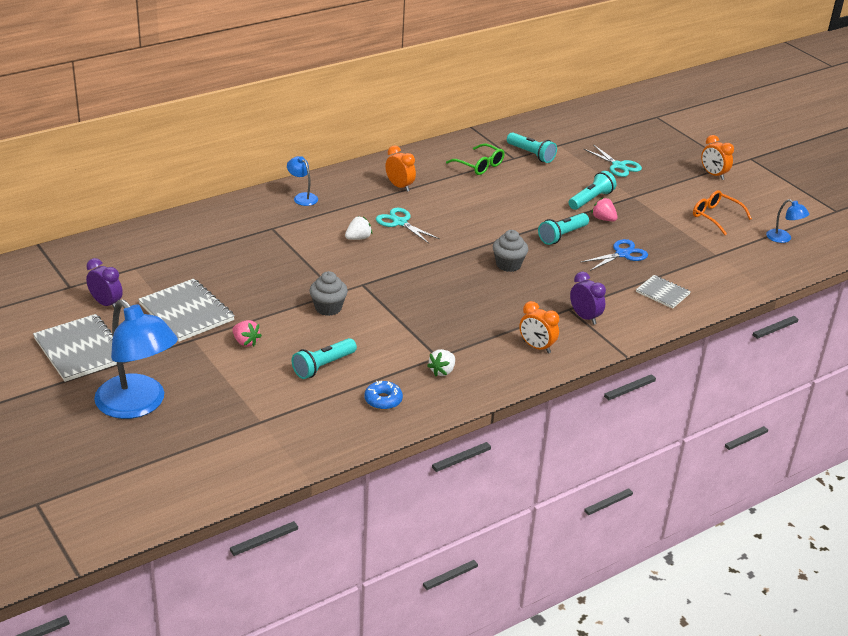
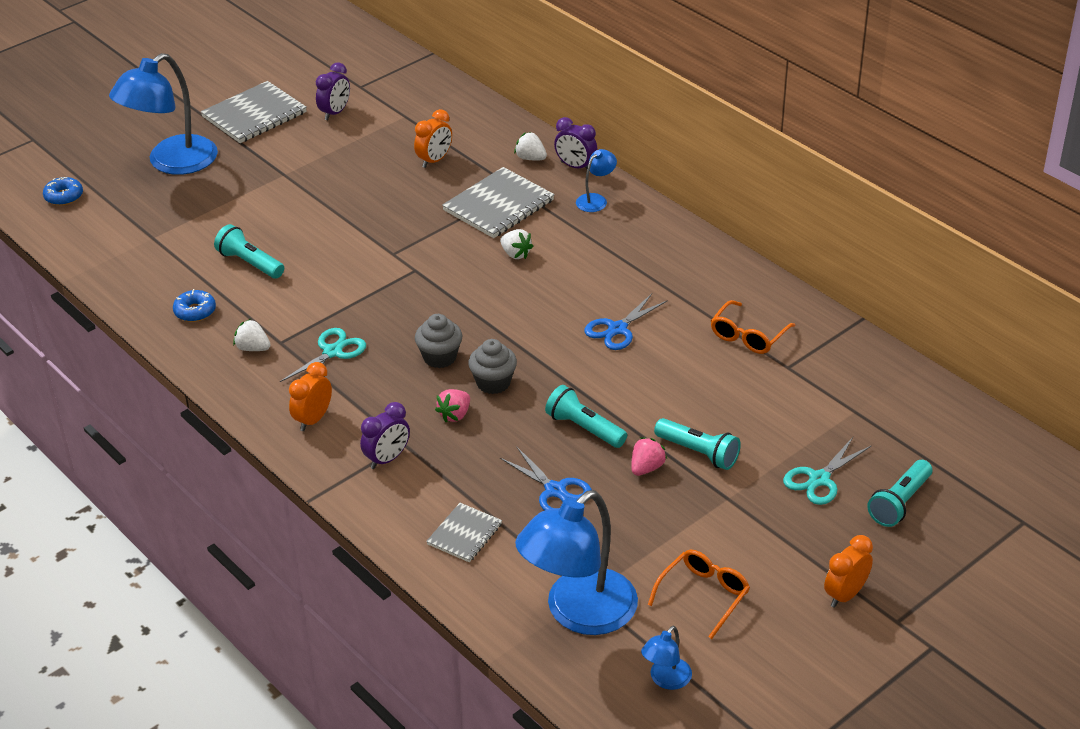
camera: 85 degrees right, 5 degrees up
(163, 480) = (64, 196): none -> blue donut
(186, 312) = (331, 162): grey notebook -> grey notebook (498, 205)
(232, 217) = (530, 158): none -> white strawberry
(245, 342) = (284, 207): pink strawberry -> pink strawberry (455, 415)
(254, 199) = (575, 166): none -> purple clock
(328, 308) = (360, 252): grey cupcake -> grey cupcake (440, 357)
(399, 186) = (656, 271): orange clock -> orange clock (434, 160)
(400, 222) = (565, 282): turquoise scissors -> turquoise scissors (332, 352)
(460, 210) = (617, 329): none -> blue scissors
(479, 165) = (748, 335): green glasses -> orange glasses
(531, 154) = (808, 384): turquoise flashlight -> turquoise flashlight (899, 503)
(732, 260) = (578, 613): none -> blue lamp

